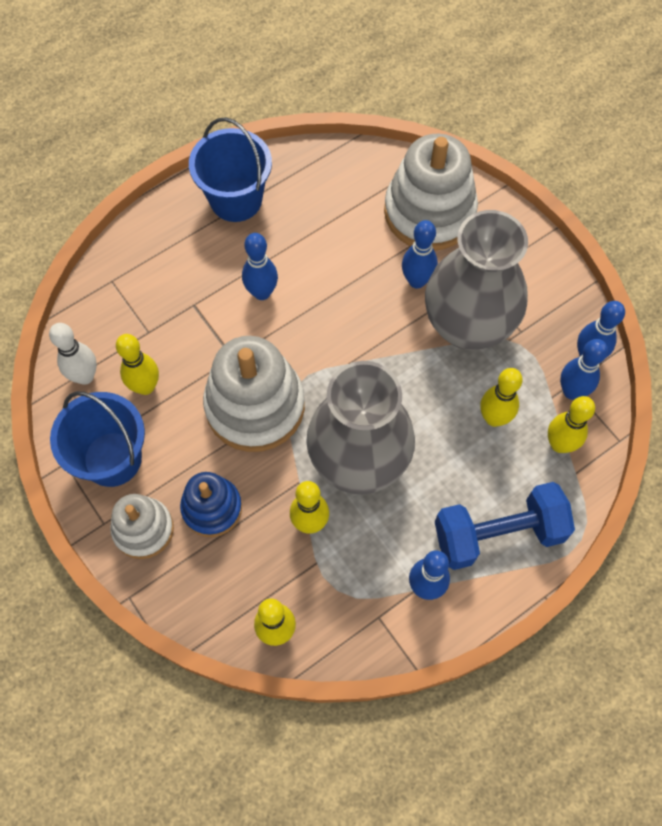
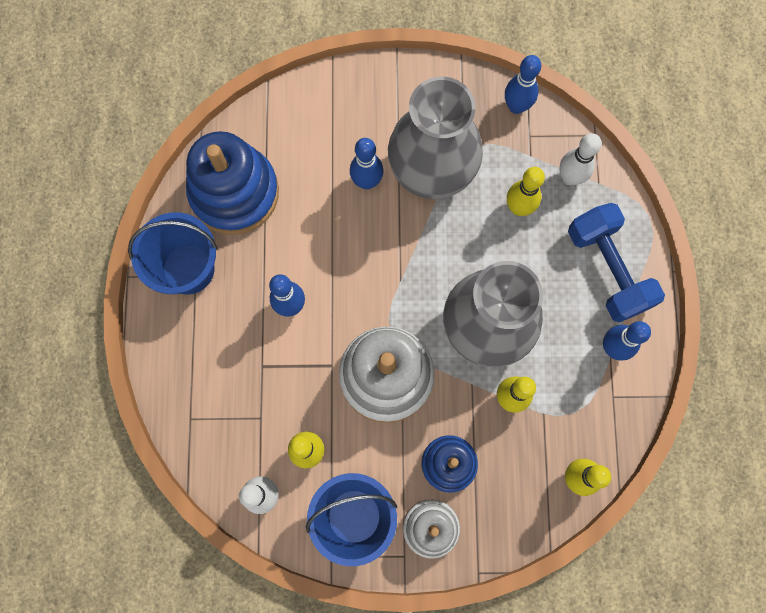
camera: 55 degrees left, 10 degrees up
(326, 190) = (234, 192): none -> blue stacking toy
(429, 212) = (314, 129): white stacking toy -> none
(498, 534) = (607, 269): blue dumbbell -> blue dumbbell turned 45 degrees counterclockwise
(559, 444) = (570, 177): yellow bowling pin -> white bowling pin
(571, 391) = (535, 138): blue bowling pin -> none

